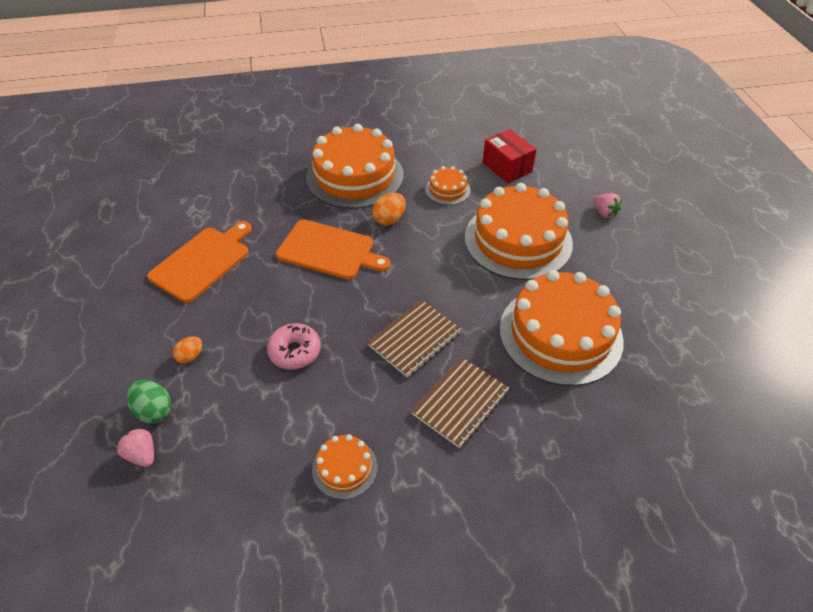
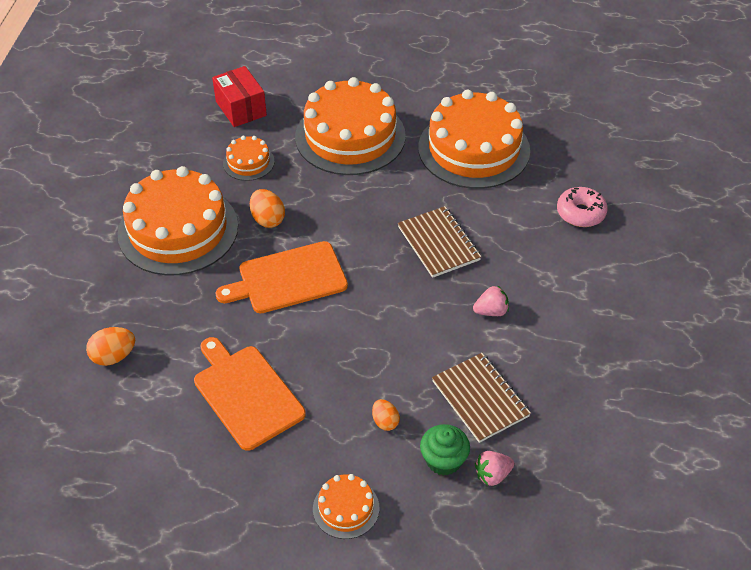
camera: 70 degrees left, 0 degrees up
(154, 410) = (443, 460): green egg -> green cupcake
(222, 184) = (113, 356): none -> orange egg
(295, 351) = (415, 334): pink donut -> pink donut (580, 213)
(329, 250) = (288, 279): orange cutting board -> orange cutting board turned 150 degrees counterclockwise
(344, 468) = (556, 325): orange cake -> orange cake (346, 508)
(460, 403) = (519, 233): brown notebook -> brown notebook (480, 399)
(507, 167) = (241, 108): red box -> red box turned 75 degrees clockwise
(604, 213) = (346, 69): pink strawberry -> pink strawberry (491, 311)

